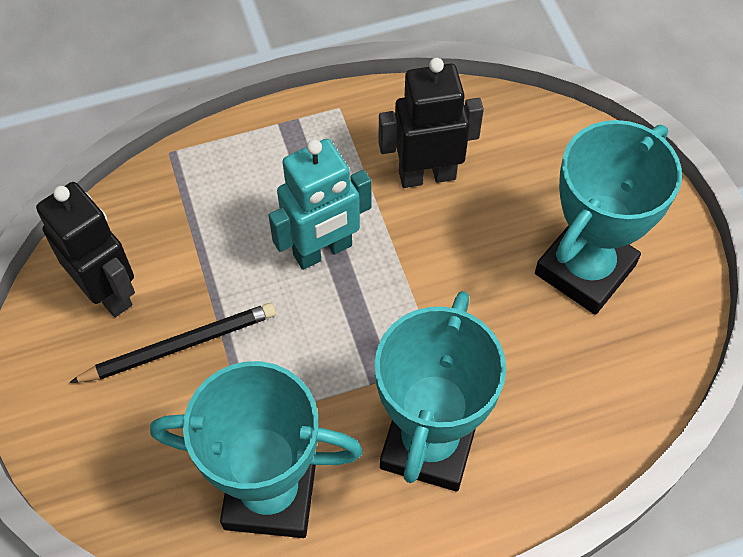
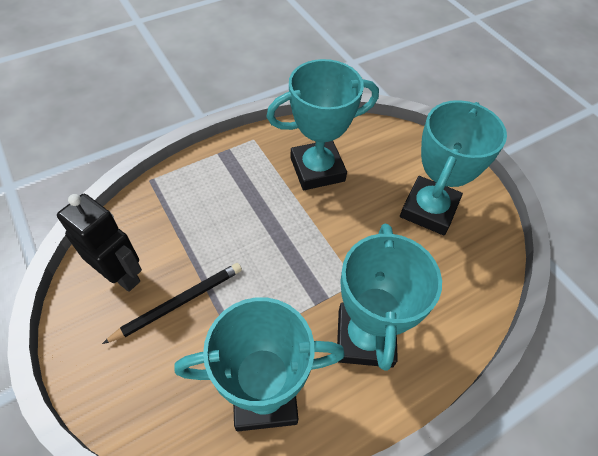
camera: 15 degrees left, 5 degrees down
(323, 251) = (263, 225): turquoise robot -> none
(427, 175) = (317, 169): black robot -> turquoise trophy

